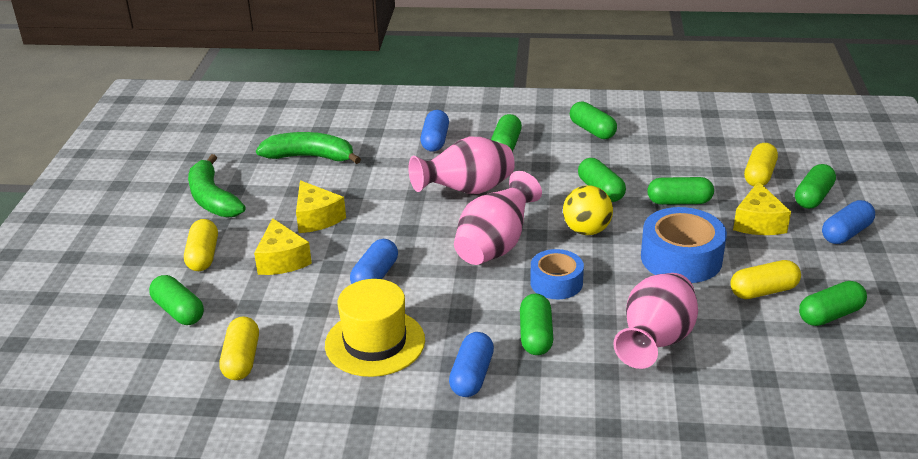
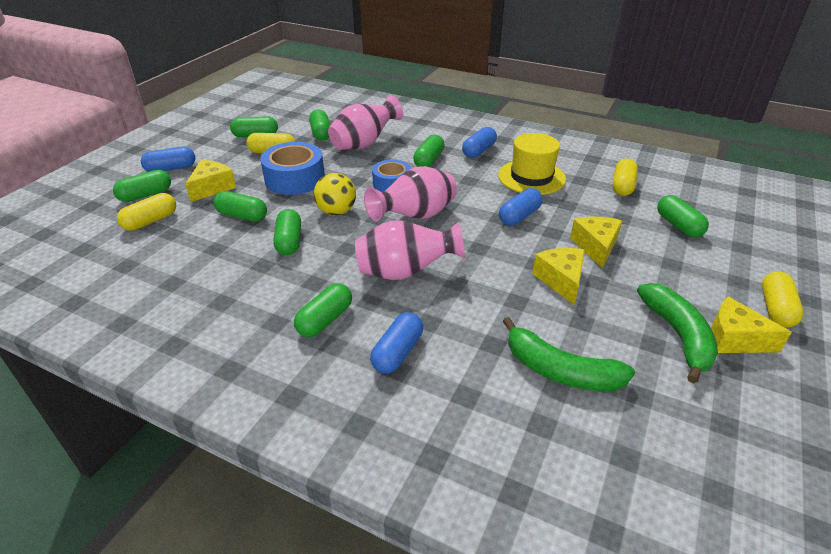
camera: 160 degrees left, 5 degrees up
(164, 207) = (734, 339): none -> yellow cheese
(203, 256) = (670, 267): yellow capsule -> yellow capsule (775, 309)
(592, 130) = (217, 314): green capsule -> green capsule (321, 133)

